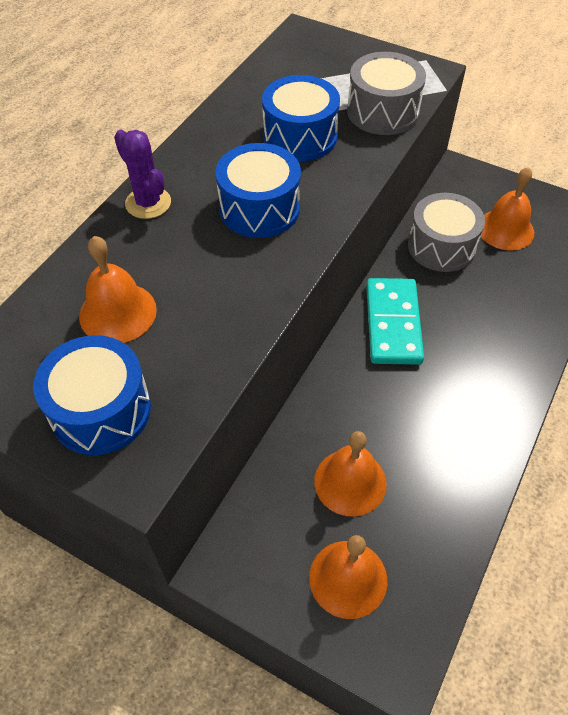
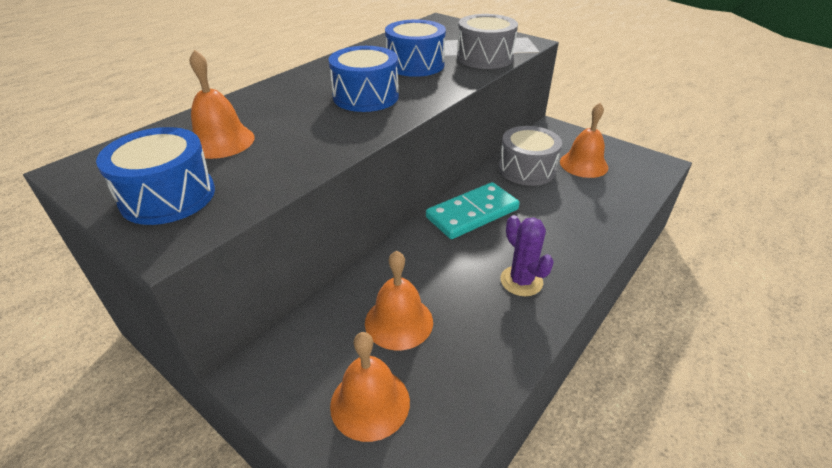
camera: 10 degrees right, 15 degrees down
(148, 203) = (281, 87): purple cactus -> purple cactus (521, 281)
(393, 323) = (472, 213): turquoise domino -> turquoise domino turned 45 degrees clockwise

